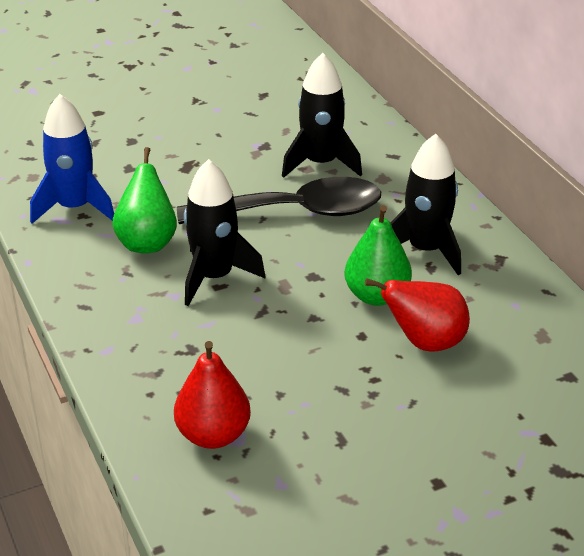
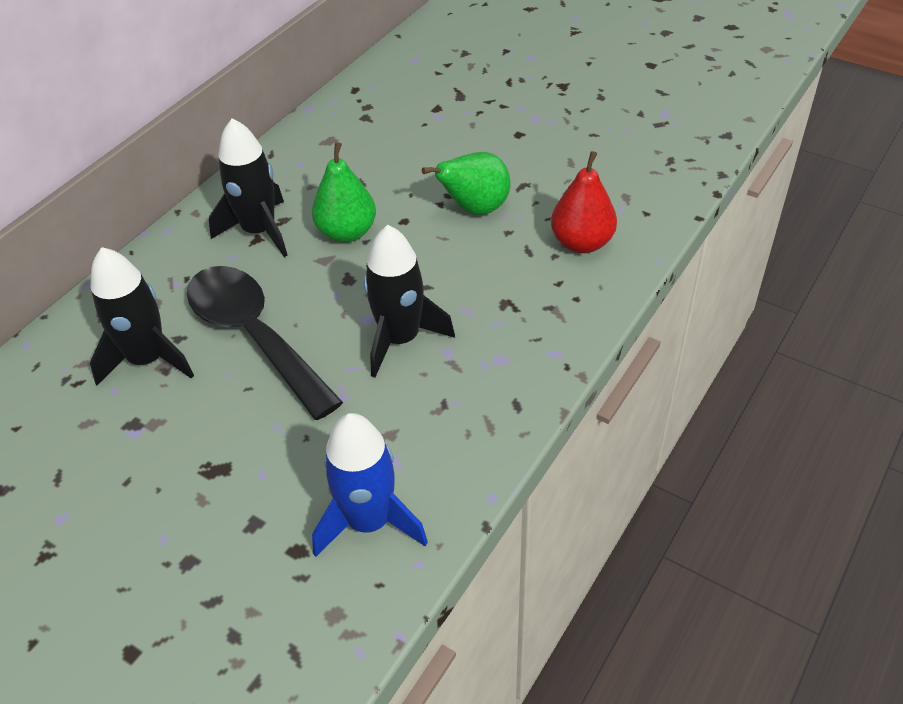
camera: 120 degrees left, 10 degrees up
(147, 242) = (385, 417): green pear -> green pear (475, 209)
(425, 342) = (385, 187): red pear -> none

